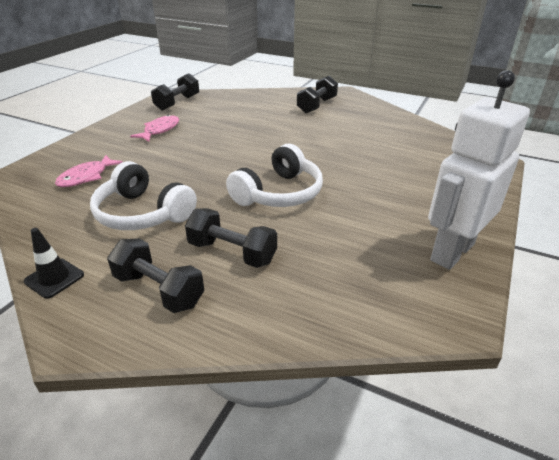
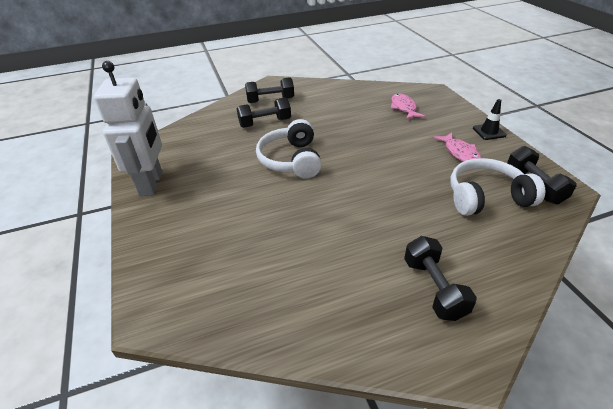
camera: 135 degrees right, 5 degrees up
(54, 278) = (313, 84): black traffic cone -> black traffic cone (489, 132)
(142, 213) = (335, 112): white headphones -> white headphones (486, 197)

